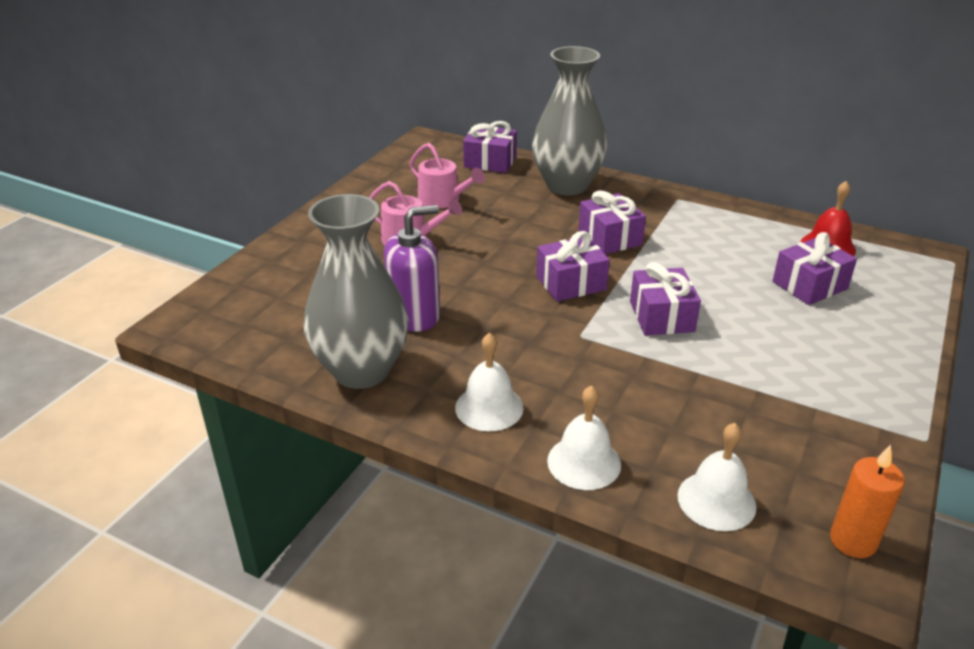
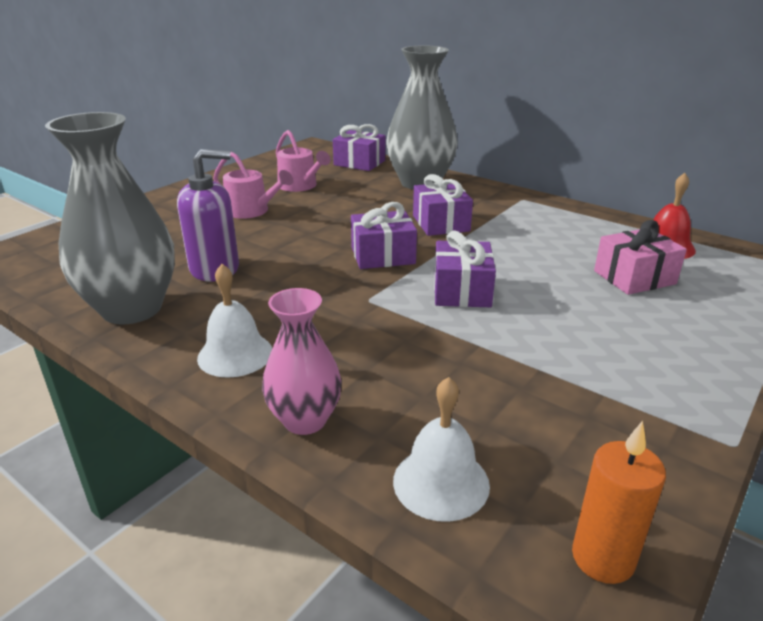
camera: 10 degrees right, 5 degrees down
(584, 462) = (305, 420): white bell -> pink vase
(809, 285) = (634, 277): purple gift -> pink gift

